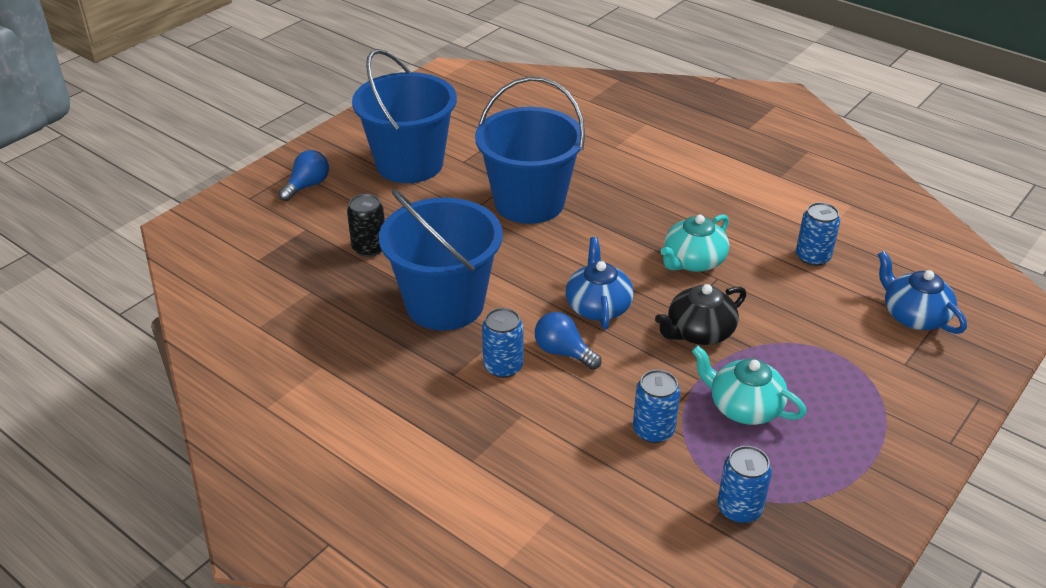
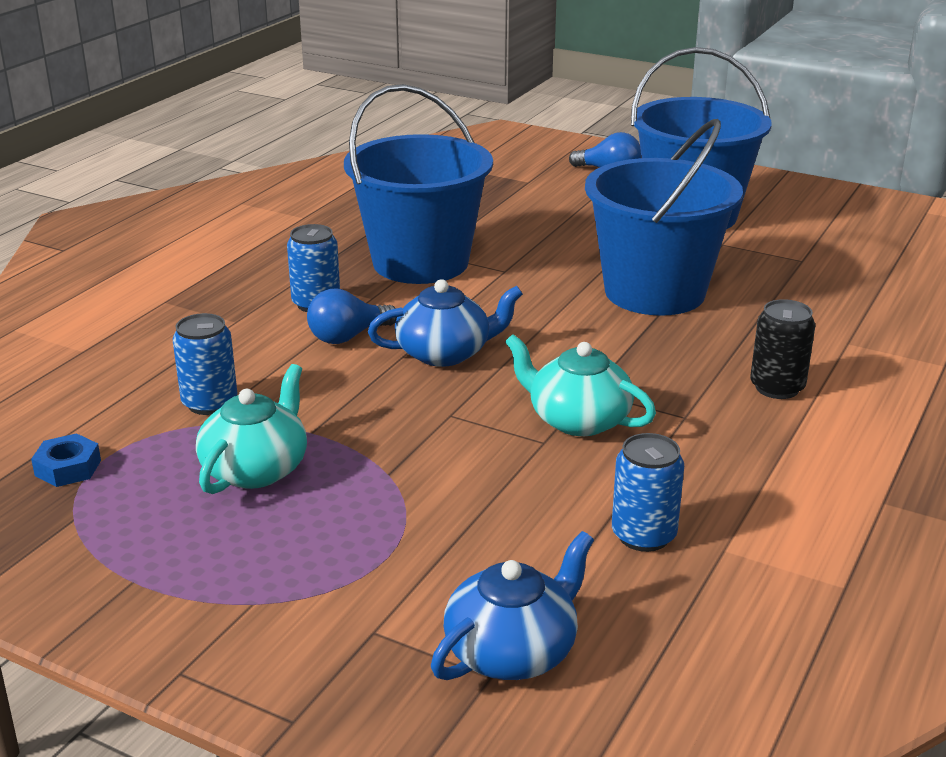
camera: 80 degrees right, 10 degrees down
(369, 248) = (508, 214): black can -> black can (777, 387)
(563, 352) = (348, 337): blue light bulb -> blue light bulb turned 150 degrees counterclockwise
(699, 332) = (410, 429): black teapot -> none
(739, 508) = (68, 468): blue can -> blue nut

